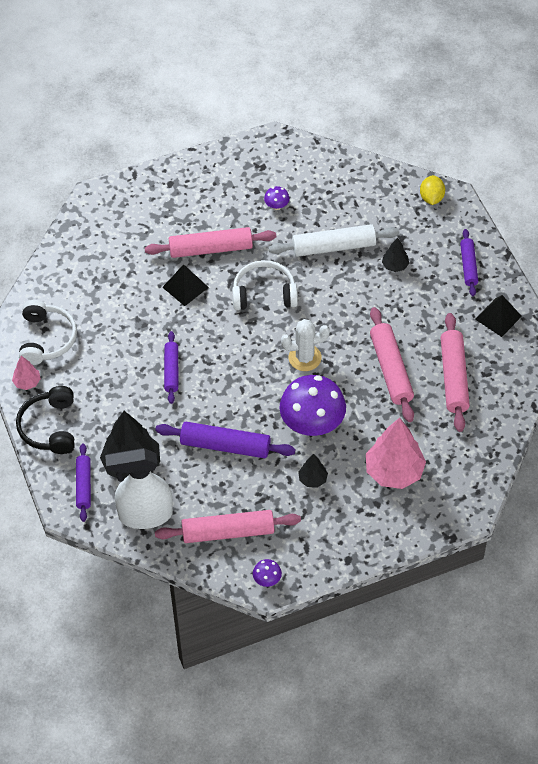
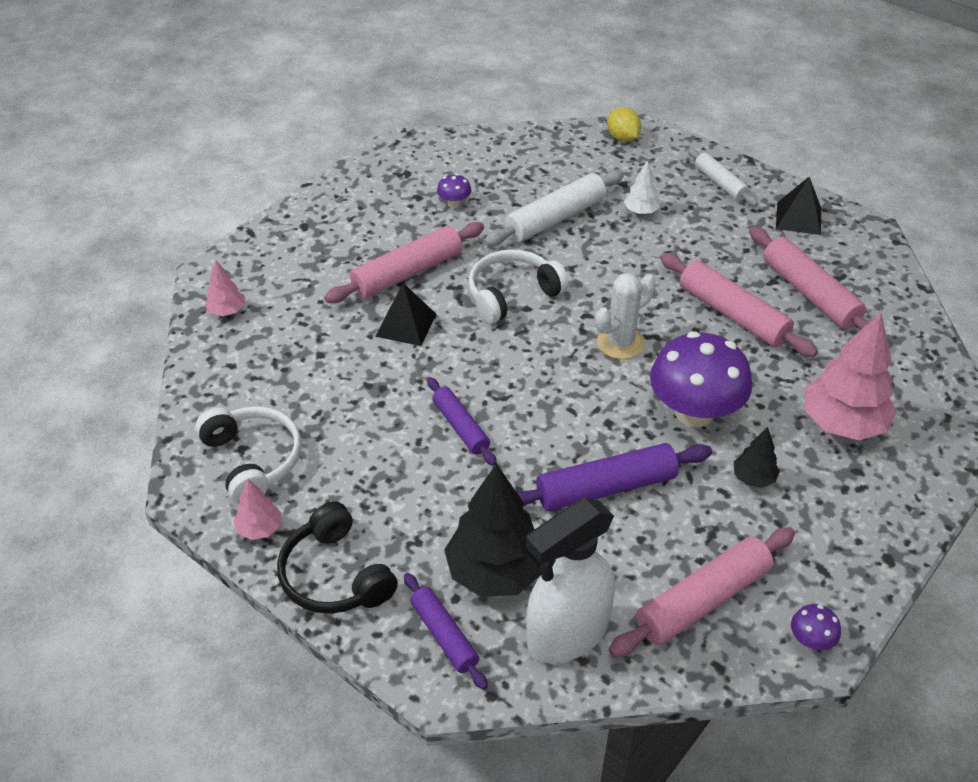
camera: 30 degrees left, 10 degrees down
(87, 230) = (227, 311): none -> pink tree
(395, 266) = (641, 211): black tree -> white tree
(468, 266) = (720, 183): purple rolling pin -> white rolling pin

